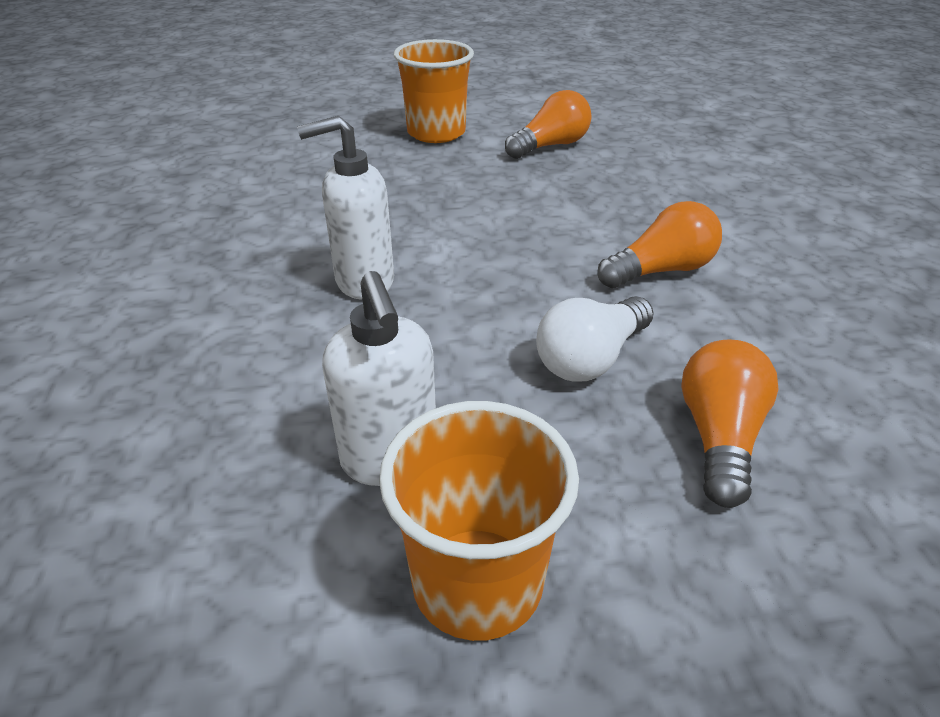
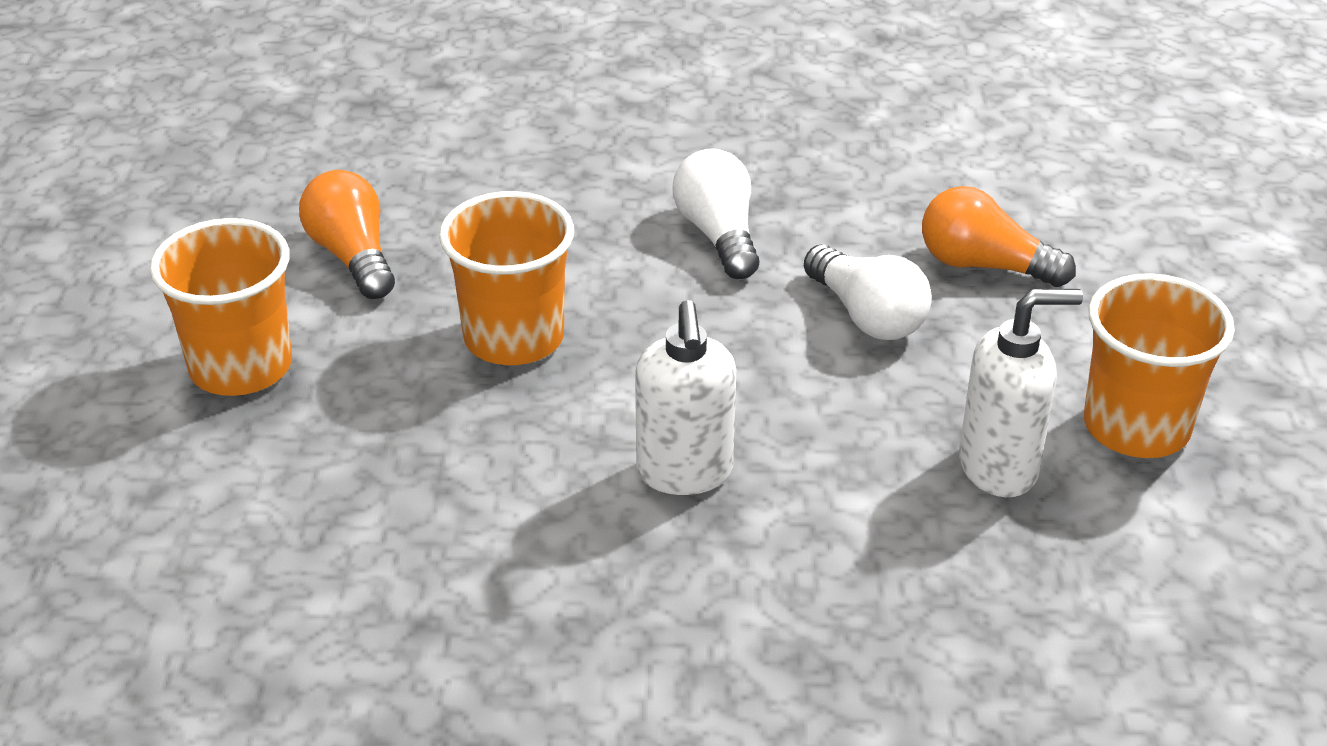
camera: 80 degrees left, 0 degrees up
(492, 203) = (514, 338): none -> orange cup
(660, 270) = (718, 235): orange light bulb -> white light bulb

